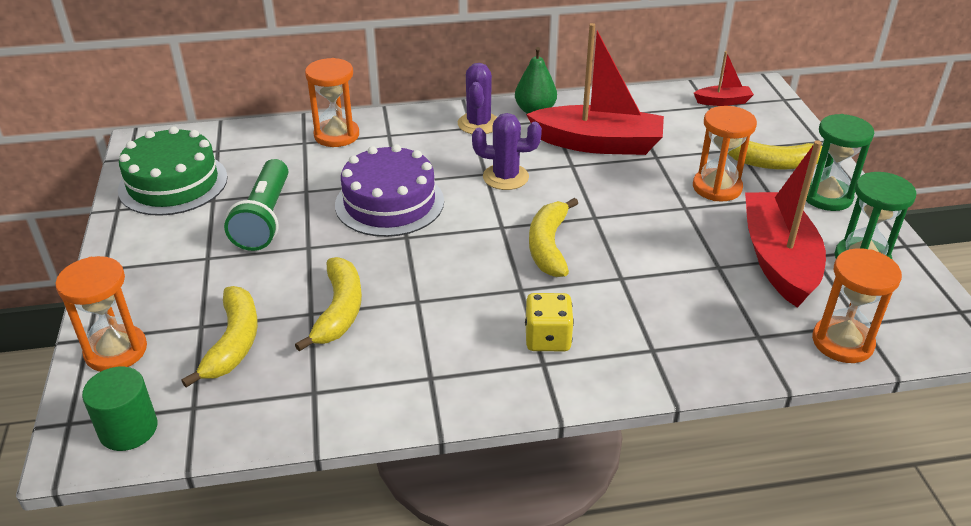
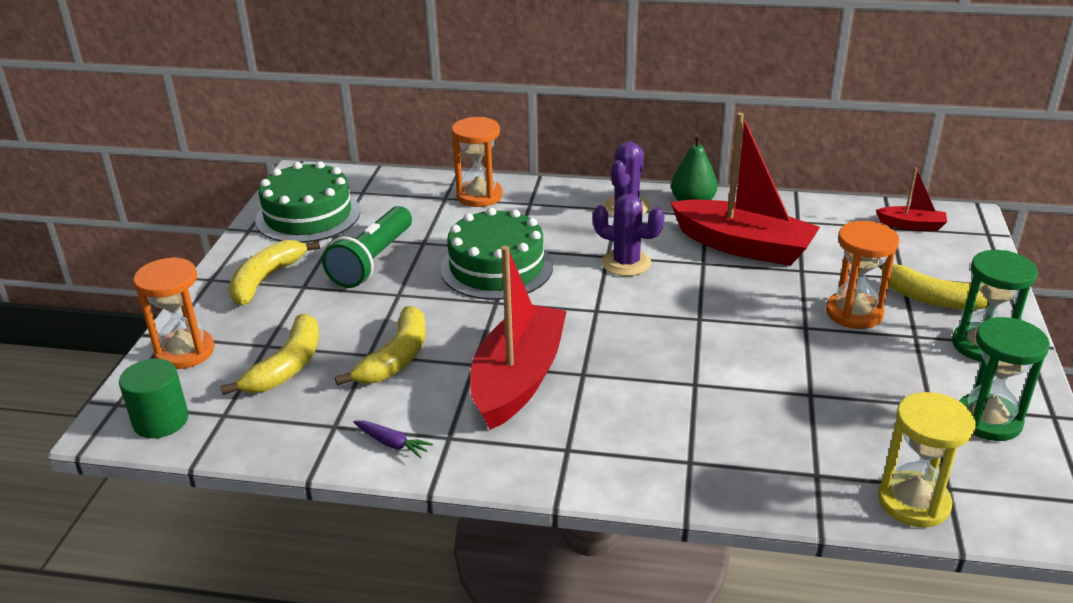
camera: 20 degrees right, 5 degrees down
(380, 396) = (392, 443): none -> purple carrot
(389, 203) = (496, 267): purple cake -> green cake
(547, 338) = (584, 426): yellow dice -> none
(549, 246) = (635, 337): yellow banana -> yellow banana (266, 279)
(778, 259) = (885, 400): red boat -> red boat (518, 379)
(842, 342) = (913, 502): orange hourglass -> yellow hourglass

